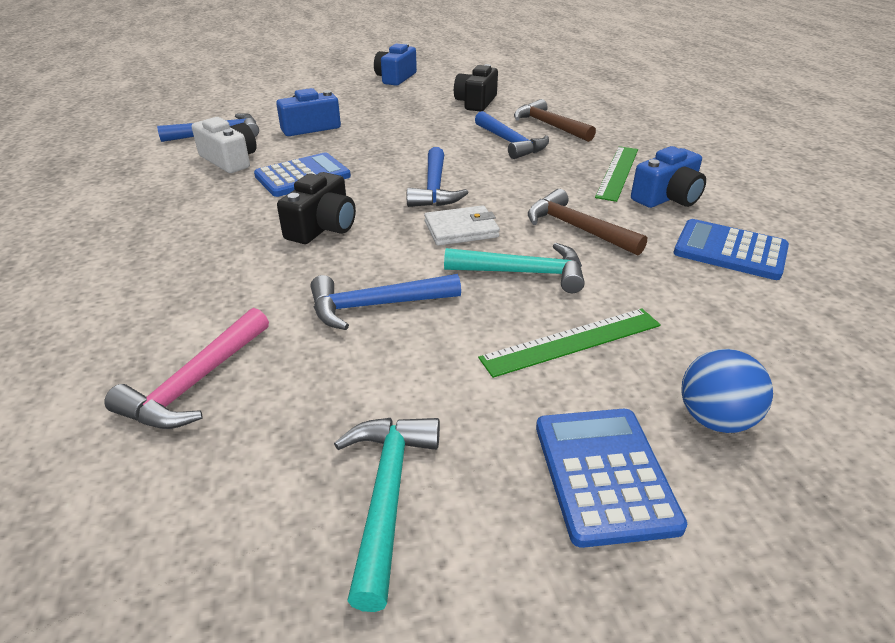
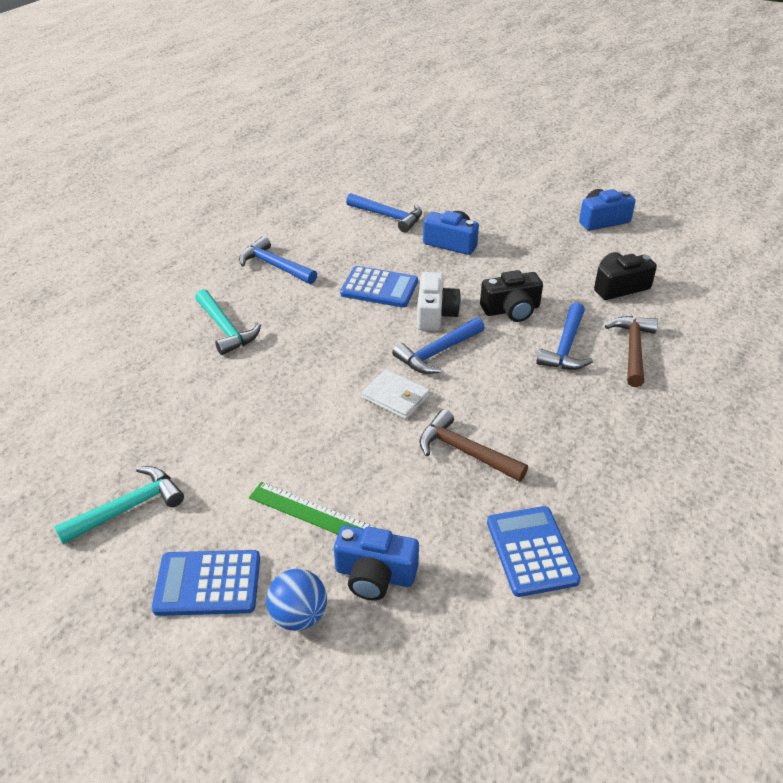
camera: 50 degrees right, 5 degrees up
(196, 382) = (146, 393): pink hammer -> none
(230, 160) = (361, 246): white camera -> white camera (435, 314)
(322, 227) = (327, 338): black camera -> black camera (511, 309)
(376, 306) = (269, 412): blue hammer -> blue hammer (275, 266)
(523, 273) = (373, 455): turquoise hammer -> turquoise hammer (225, 329)
(577, 228) = (465, 452): brown hammer -> brown hammer turned 60 degrees counterclockwise
(604, 474) = (208, 583): blue calculator -> blue calculator turned 135 degrees counterclockwise
(618, 172) = (593, 431): green ruler -> none
(667, 197) = (582, 479): blue camera -> blue camera (375, 575)

